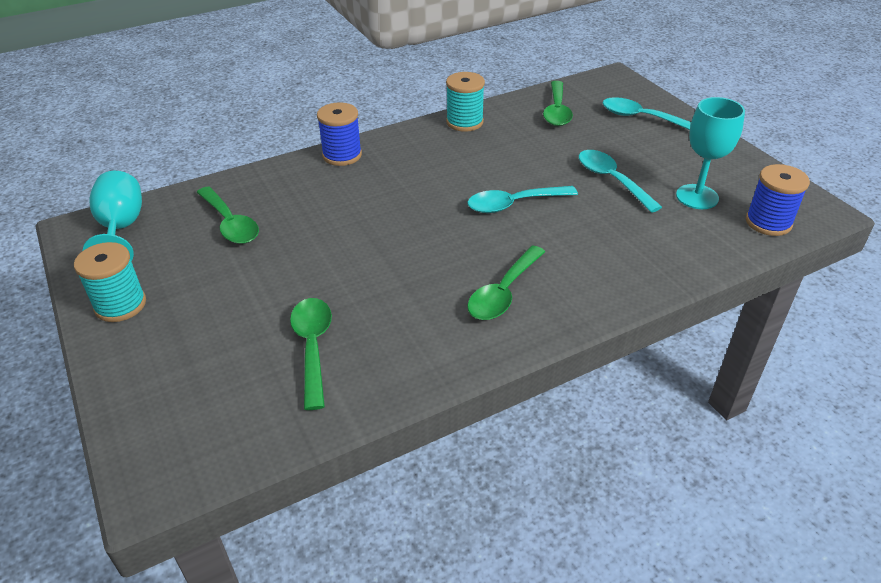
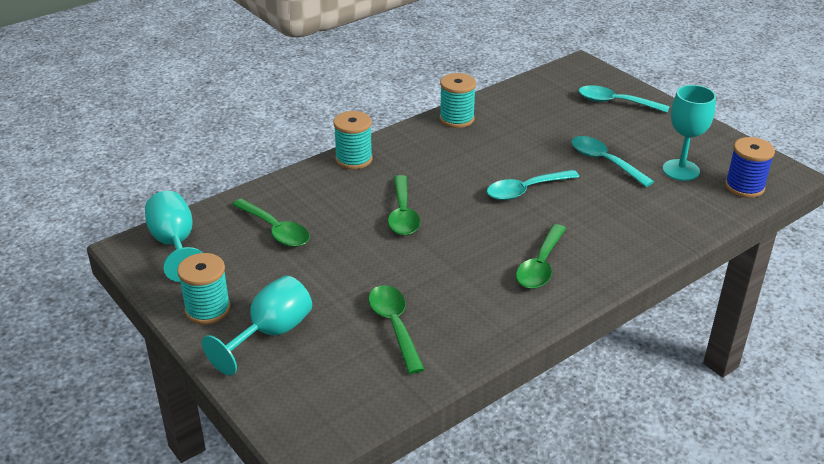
camera: 10 degrees left, 5 degrees down
(174, 341) = (270, 333): none -> turquoise goblet
(342, 155) = (354, 159): blue spool -> turquoise spool
(557, 111) = (538, 102): green spoon -> green spoon (403, 214)

